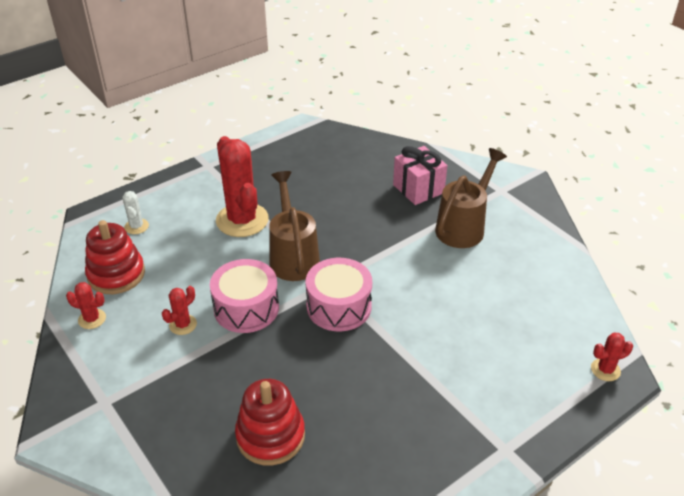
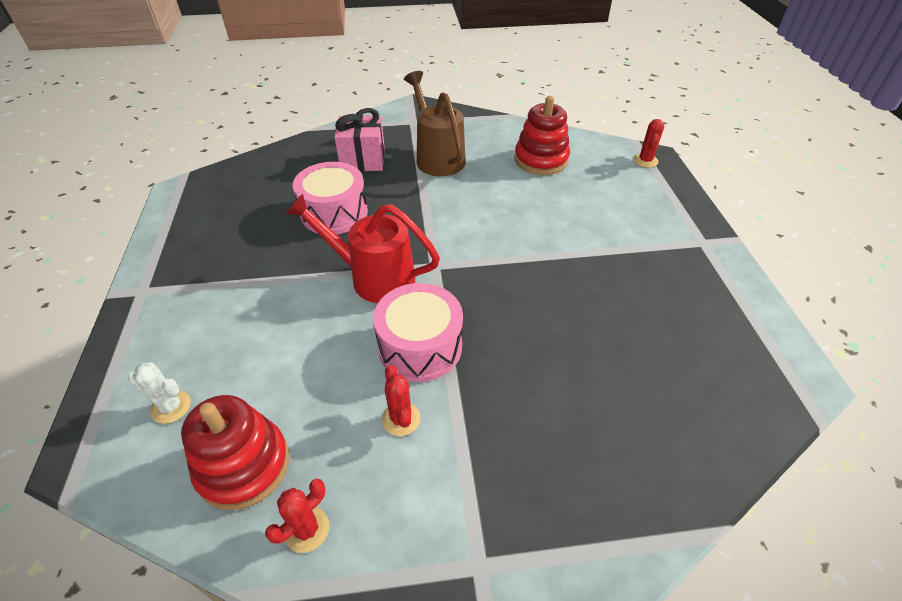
camera: 60 degrees left, 5 degrees up
(242, 220) = (274, 296): red cactus -> none
(270, 436) = (621, 396): red stacking toy -> red stacking toy (541, 160)
(293, 257) = (374, 278): brown watering can -> red watering can
(339, 306) = (474, 272): pink drum -> pink drum (334, 213)

